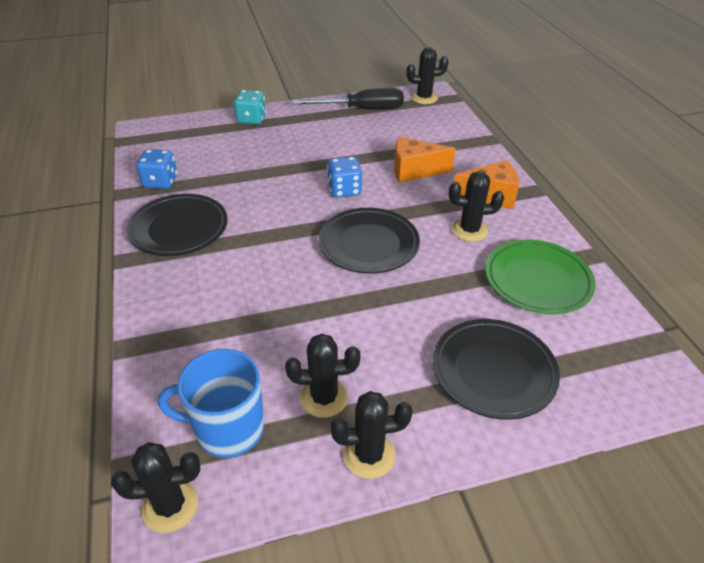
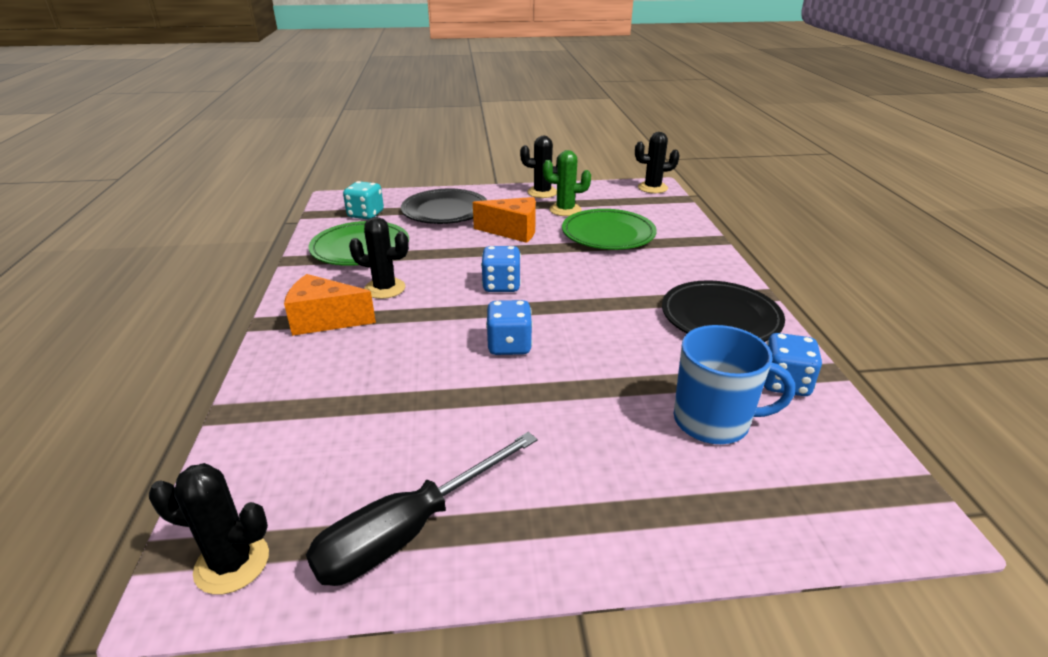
camera: 170 degrees left, 10 degrees down
(228, 429) = (627, 204): blue mug -> blue mug (713, 421)
(251, 119) = (672, 526): turquoise dice -> turquoise dice (365, 214)
(264, 341) = (608, 234): none -> green plate
(324, 397) = (565, 210): black cactus -> green cactus
(362, 110) = (408, 531): black screwdriver -> black screwdriver turned 45 degrees counterclockwise
(368, 244) = (501, 285): black plate -> blue dice
(414, 171) = (396, 365): orange cheese -> orange cheese (513, 231)

